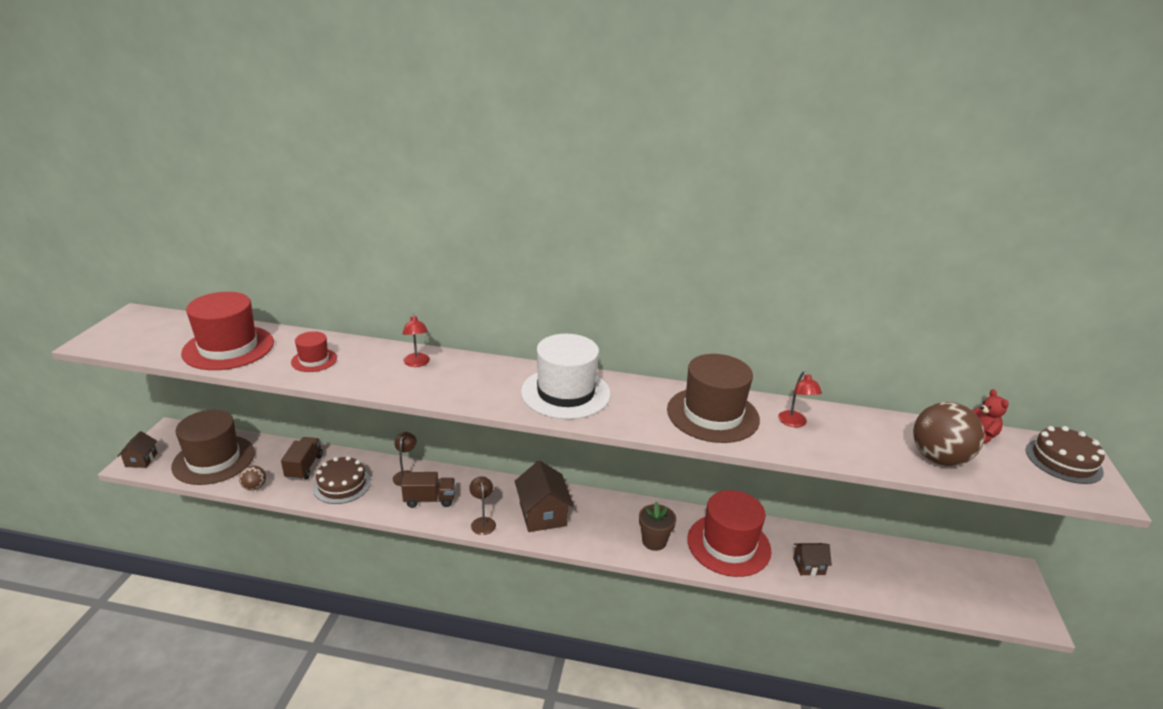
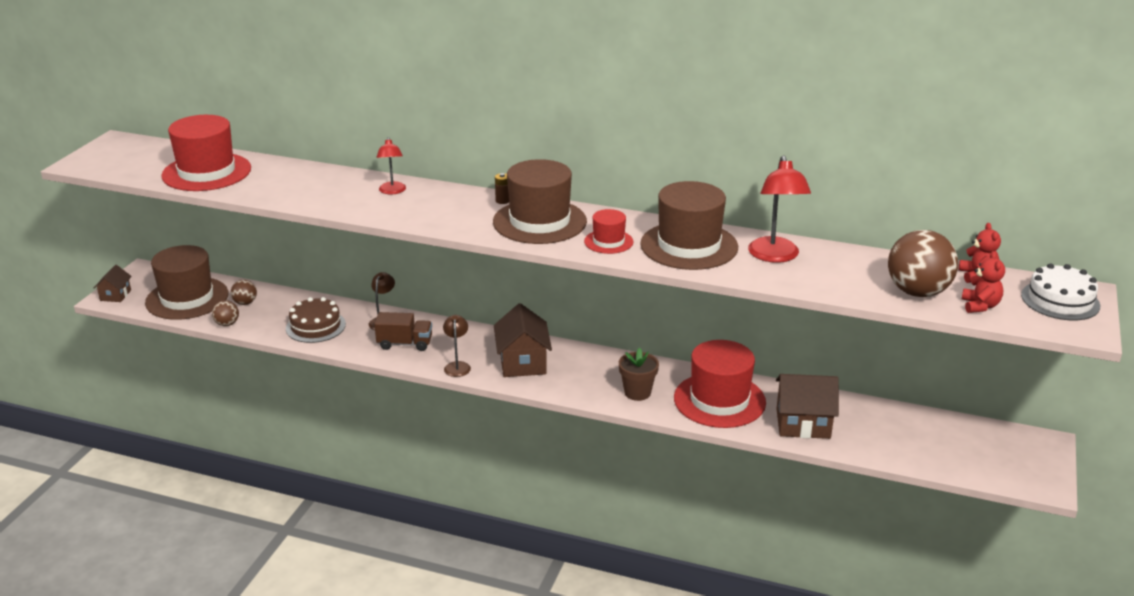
camera: 10 degrees right, 0 degrees up
(271, 462) = (245, 303): none -> brown ball
(304, 467) = (278, 309): brown truck -> none
(314, 360) = (289, 185): red hat -> red hat (608, 242)
(525, 370) = (503, 200): none -> brown battery
(565, 393) = (539, 222): white hat -> brown hat
(794, 423) = (775, 256): red lamp -> red lamp, size x1.69
(809, 566) = (803, 423): brown house -> brown house, size x1.77
(1000, 472) = (980, 306): none -> red teddy bear
(1063, 461) = (1060, 300): brown cake -> white cake

